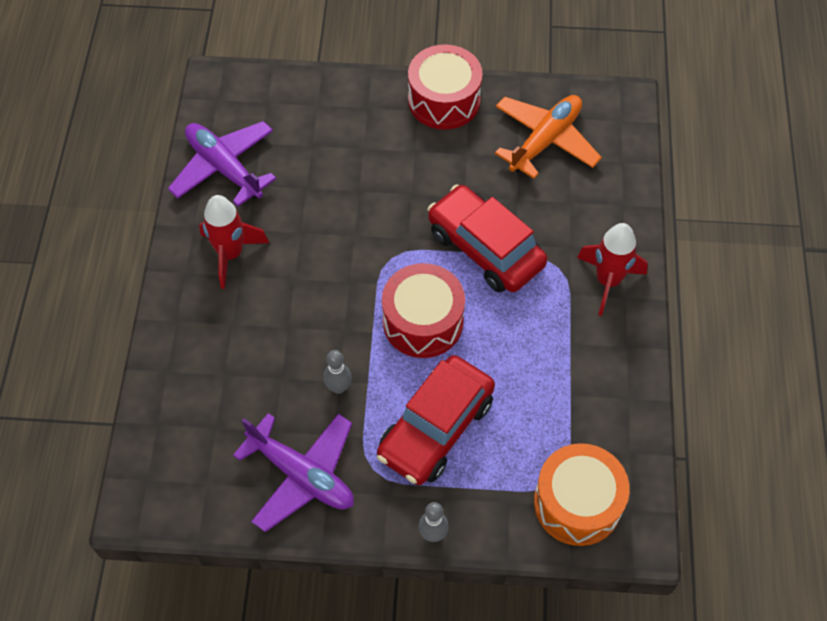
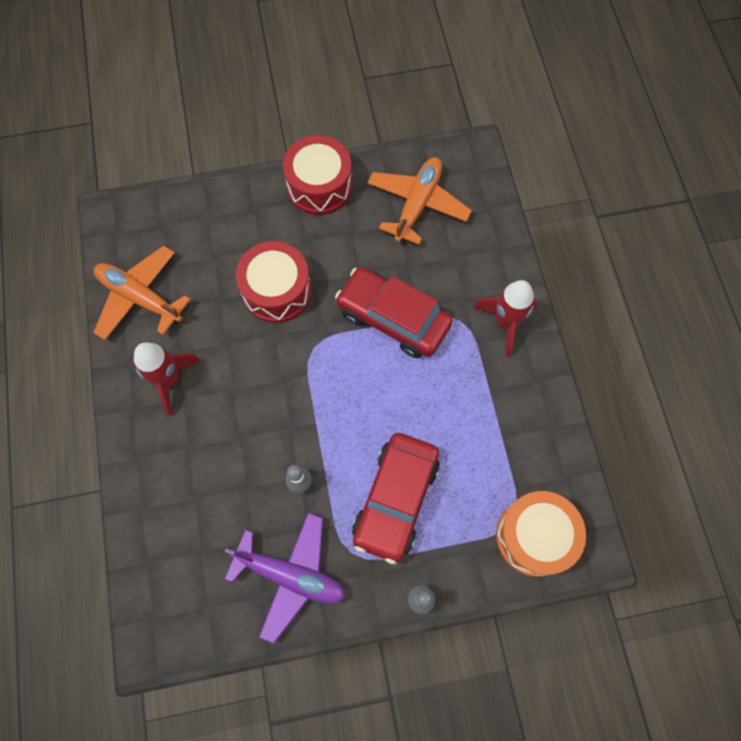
camera: 15 degrees left, 10 degrees up
(224, 168) = (140, 298): purple plane -> orange plane
(423, 321) = (357, 401): red drum -> red drum (277, 291)

